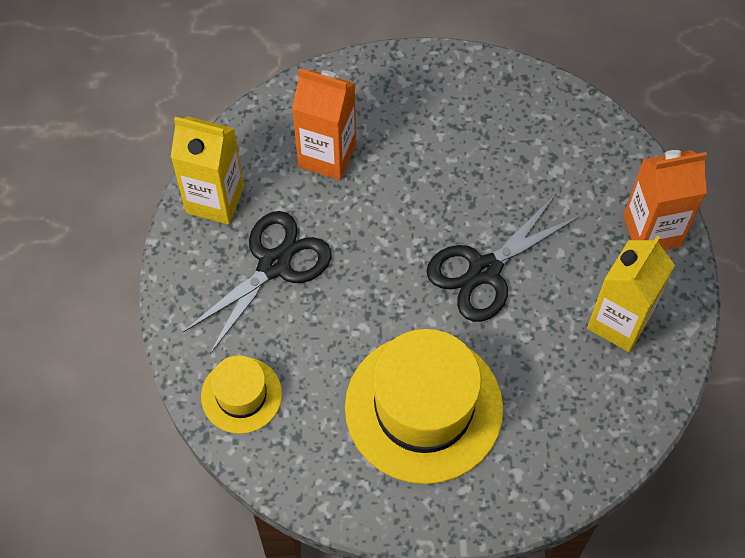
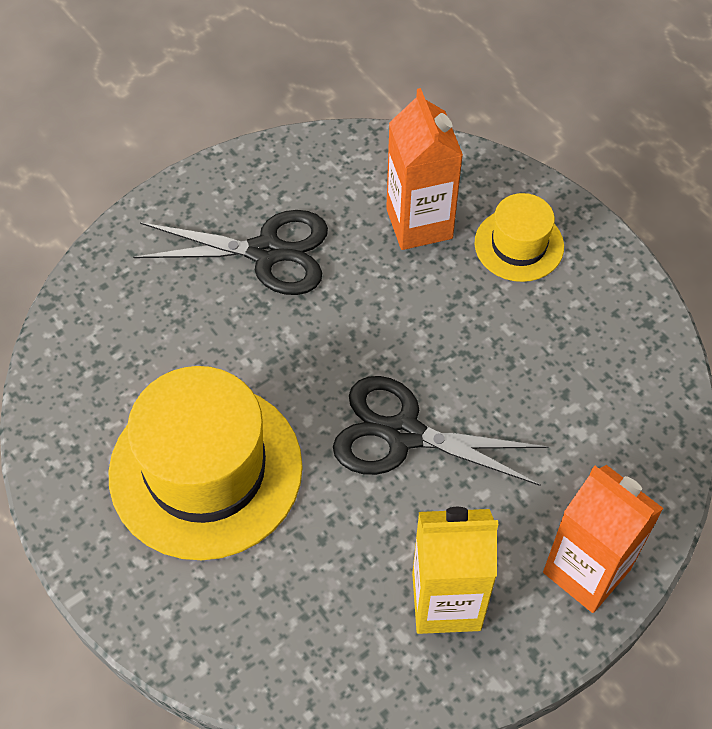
camera: 55 degrees right, 5 degrees down
(215, 199) = (297, 167): yellow carton -> none
(241, 395) = (110, 308): yellow hat -> yellow hat (519, 245)

